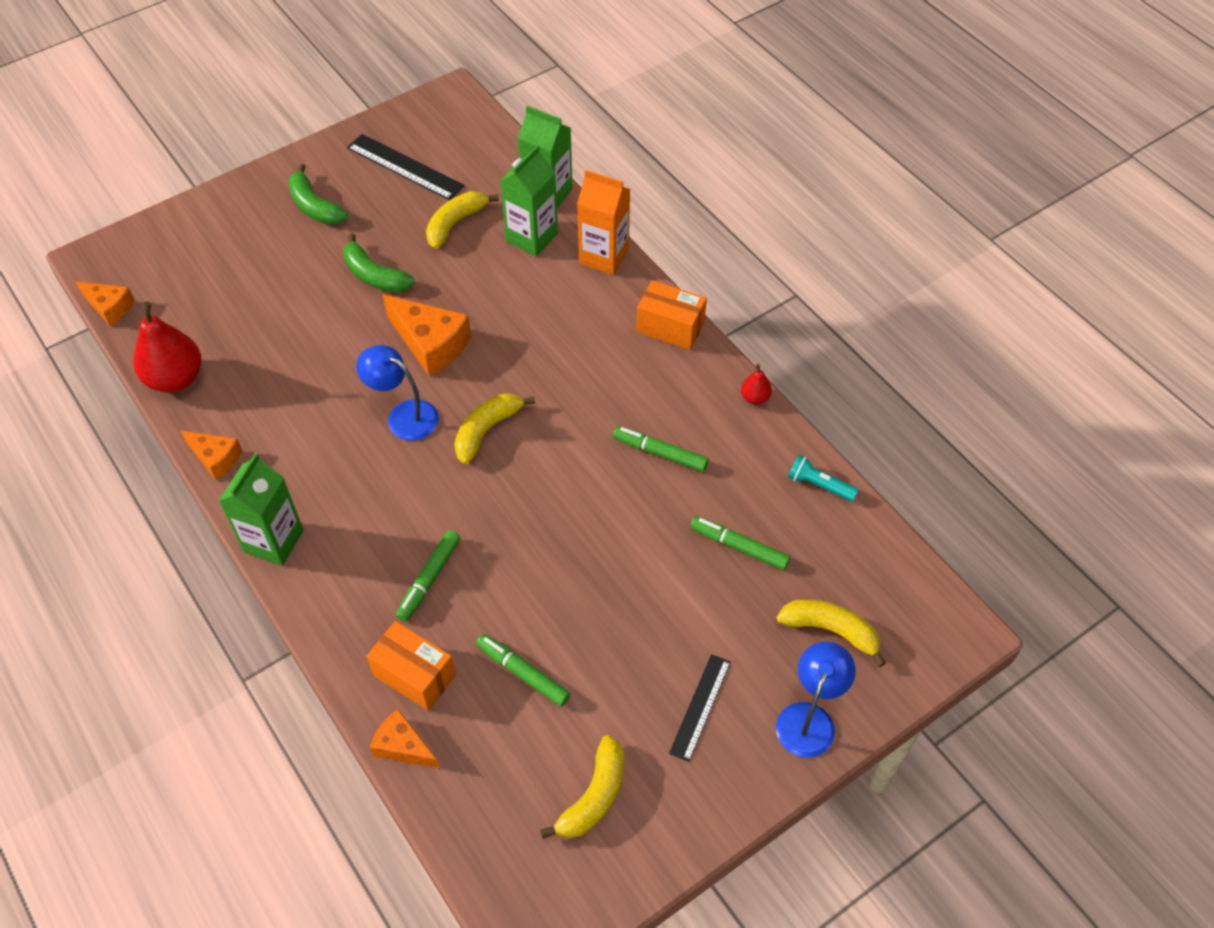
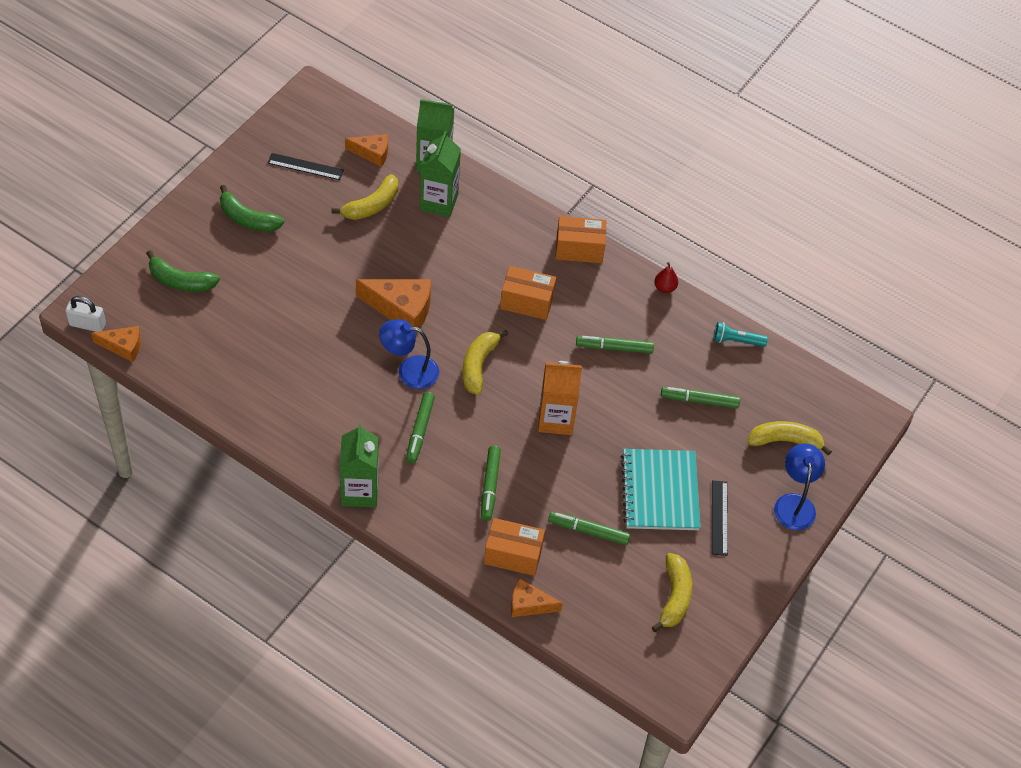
camera: 25 degrees left, 0 degrees up
(87, 275) = (87, 324): none -> white padlock
(175, 378) = (212, 390): red pear -> none
(216, 458) = (280, 443): orange cheese -> orange cheese (372, 153)
(374, 275) = (328, 265): green banana -> green banana (181, 281)
(380, 488) = (419, 430): none -> green marker
(405, 167) = (305, 167): black ruler -> black ruler, size x0.66
(455, 223) = (372, 205): yellow banana -> yellow banana turned 150 degrees counterclockwise
(579, 372) = (527, 302): none -> orange box
(604, 256) = (503, 204): orange carton -> orange carton (556, 419)
(637, 649) = (660, 491): none -> turquoise notebook

